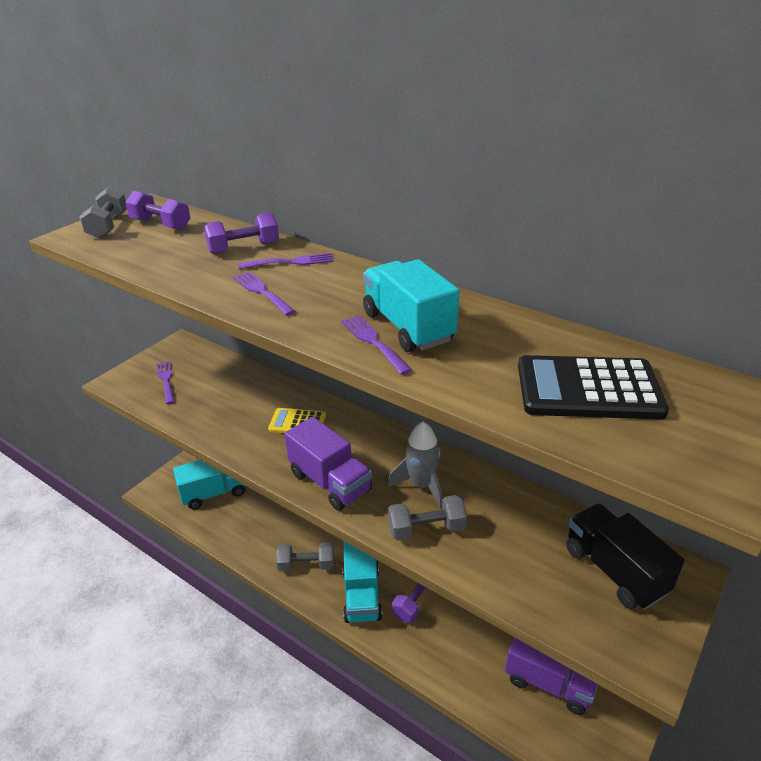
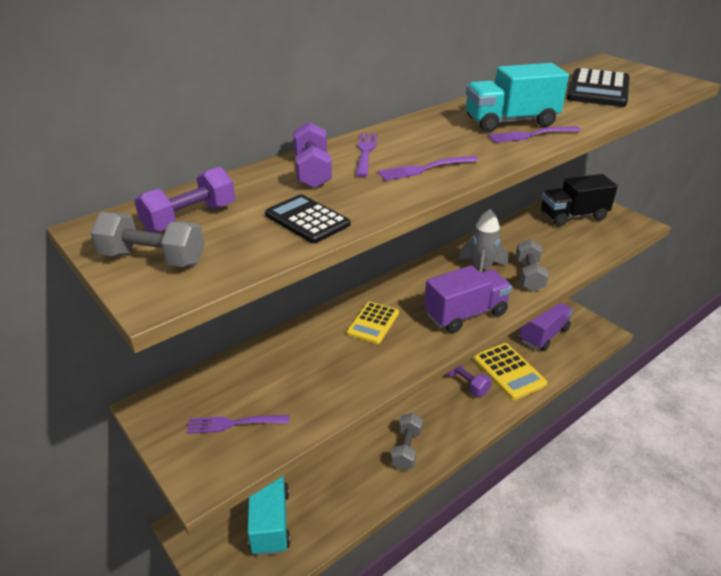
camera: 75 degrees left, 0 degrees up
(160, 260) = (307, 220): none -> black calculator
(362, 594) = (450, 415): turquoise truck -> none
(455, 645) = (509, 371): none -> yellow calculator

